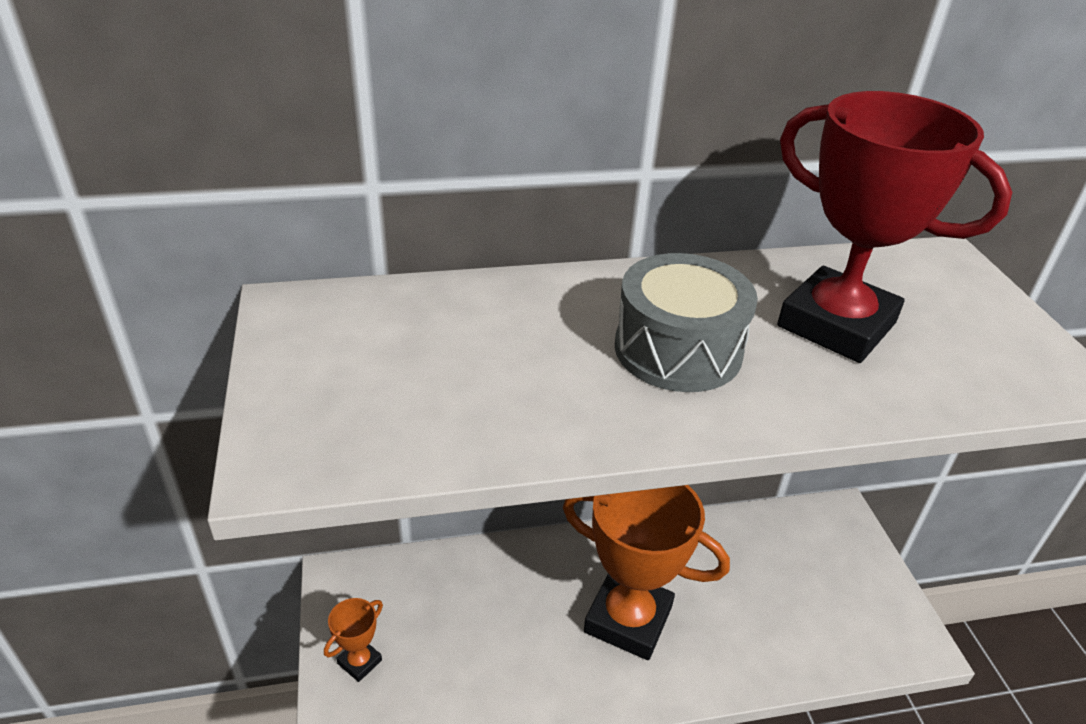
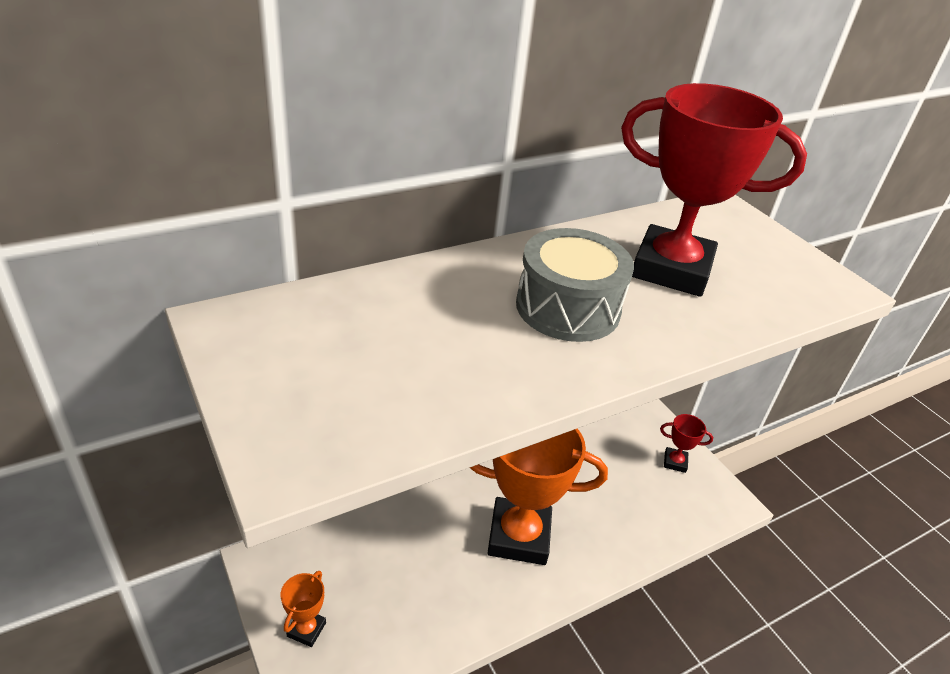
camera: 20 degrees left, 0 degrees up
(857, 577) = (675, 462): none -> red trophy

